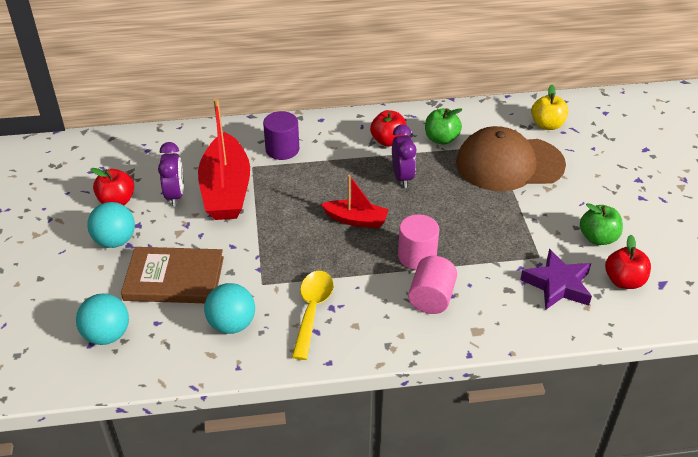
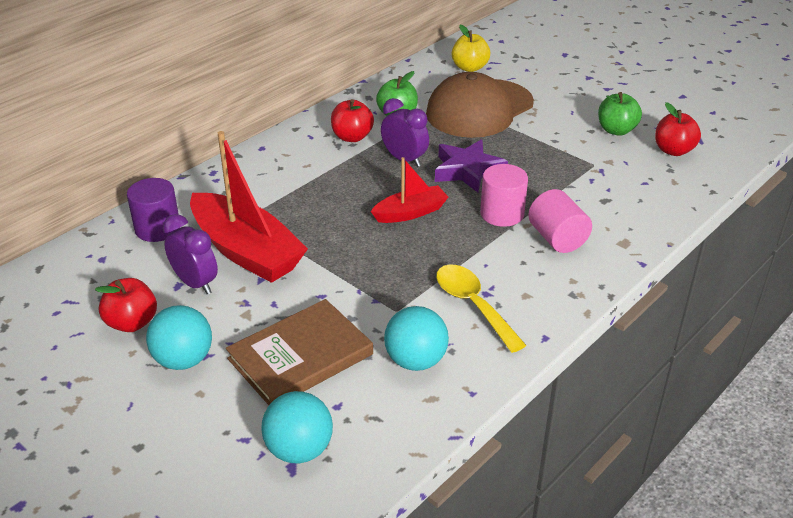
camera: 40 degrees left, 5 degrees down
(282, 149) = (257, 189): purple cylinder -> purple cylinder (157, 228)
(557, 285) = (634, 177): purple star -> purple star (467, 171)

